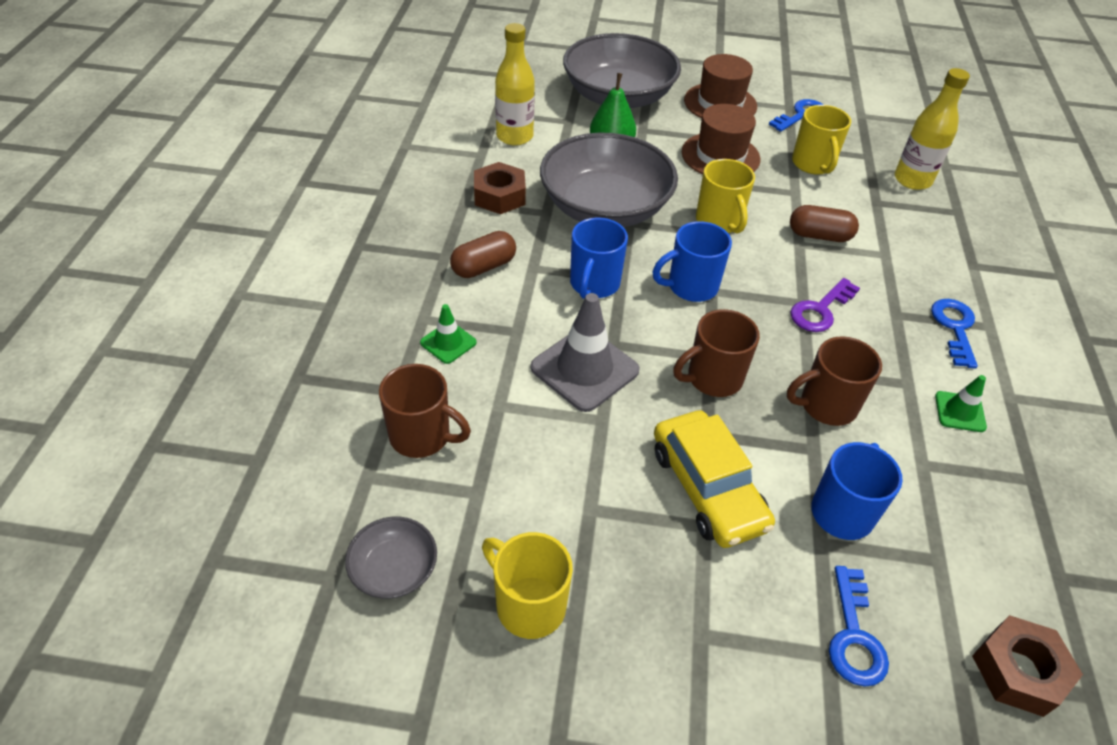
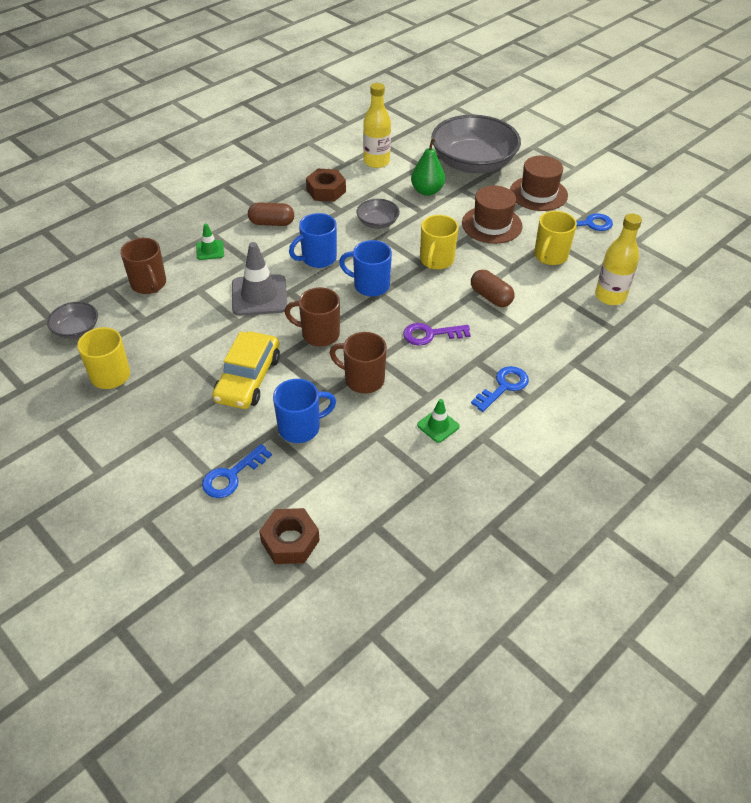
camera: 40 degrees right, 0 degrees up
(605, 207) = (377, 222): grey bowl -> grey bowl, size x0.45

